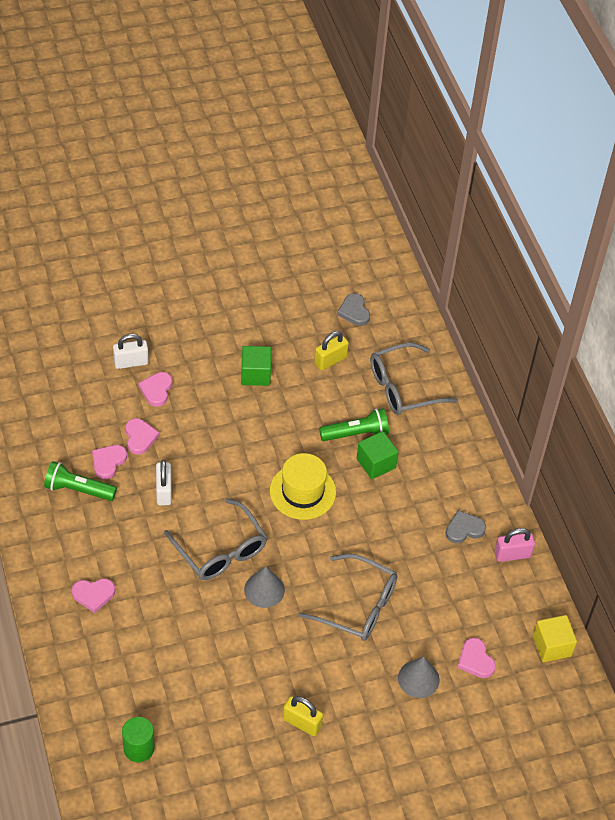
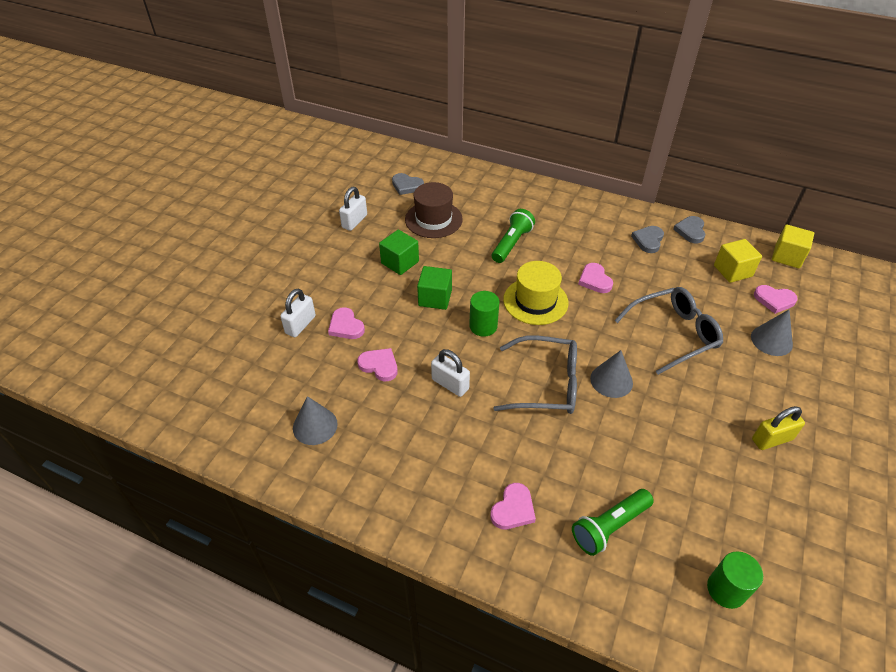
camera: 45 degrees left, 5 degrees down
(55, 439) = (315, 426): none -> grey cone
(78, 489) = (385, 444): green flashlight -> green flashlight (609, 526)
(108, 462) = (380, 403): pink heart -> pink heart (595, 280)
(240, 474) = (483, 326): none -> green cylinder
(271, 310) = (354, 221): none -> white padlock
(330, 360) = (433, 219): yellow padlock -> brown hat
(376, 463) = (548, 249): green cube -> green cube (435, 298)
(403, 387) = (497, 200): grey glasses -> none
(485, 612) = (732, 271): none -> yellow cube
(512, 554) = (690, 231): pink padlock -> grey heart

